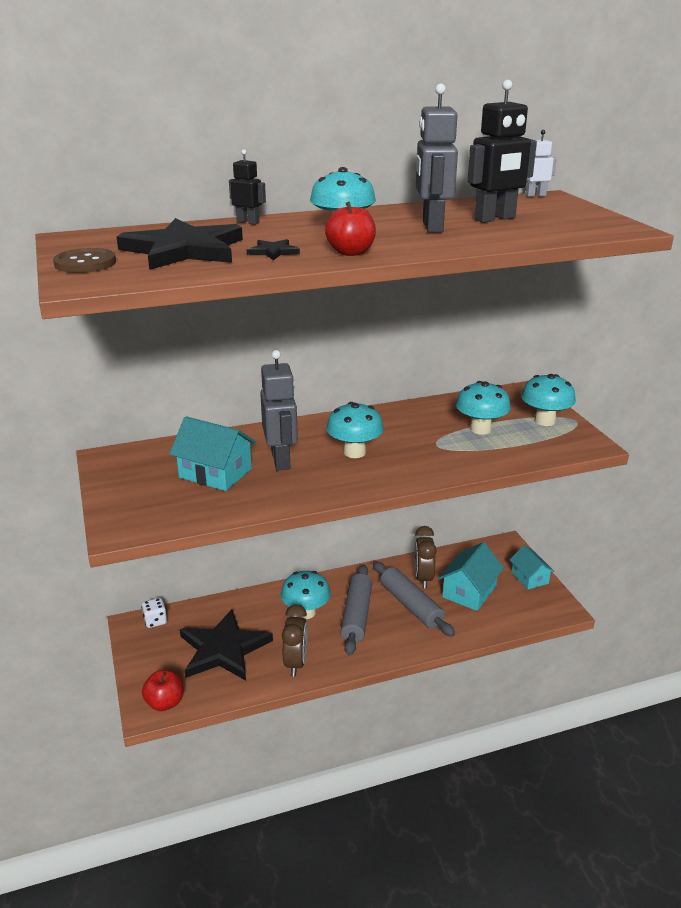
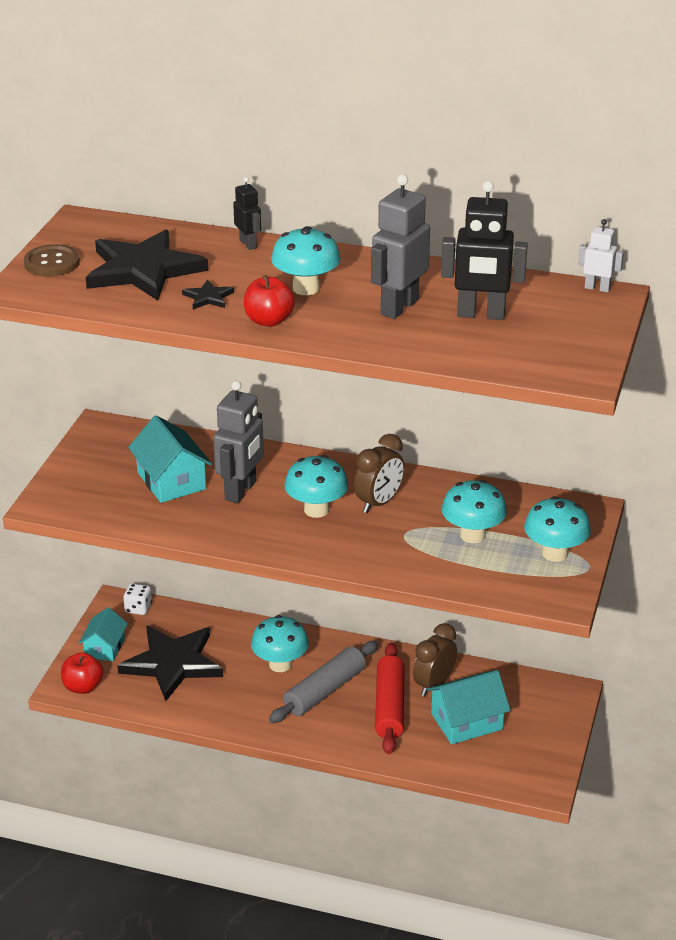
camera: 35 degrees right, 5 degrees up
(295, 663) = (223, 707): brown clock -> brown clock (378, 503)
(411, 605) = (389, 706): grey rolling pin -> red rolling pin
(529, 578) = (551, 738): turquoise house -> turquoise house (104, 647)

